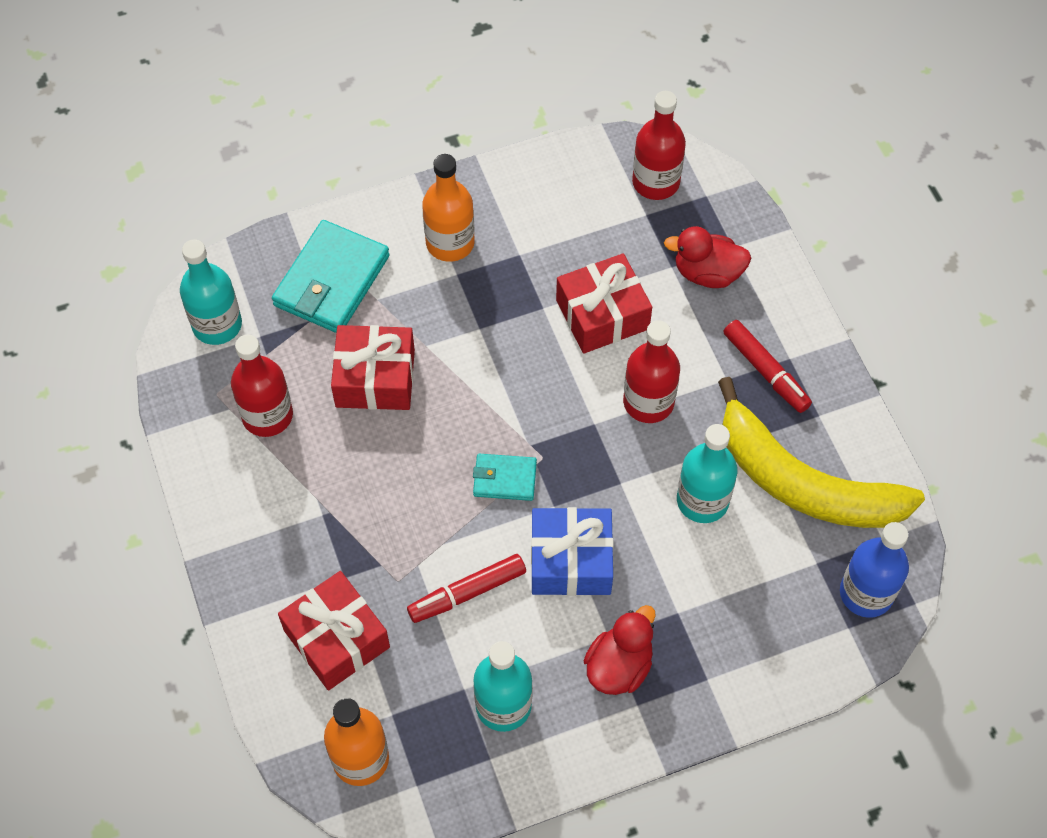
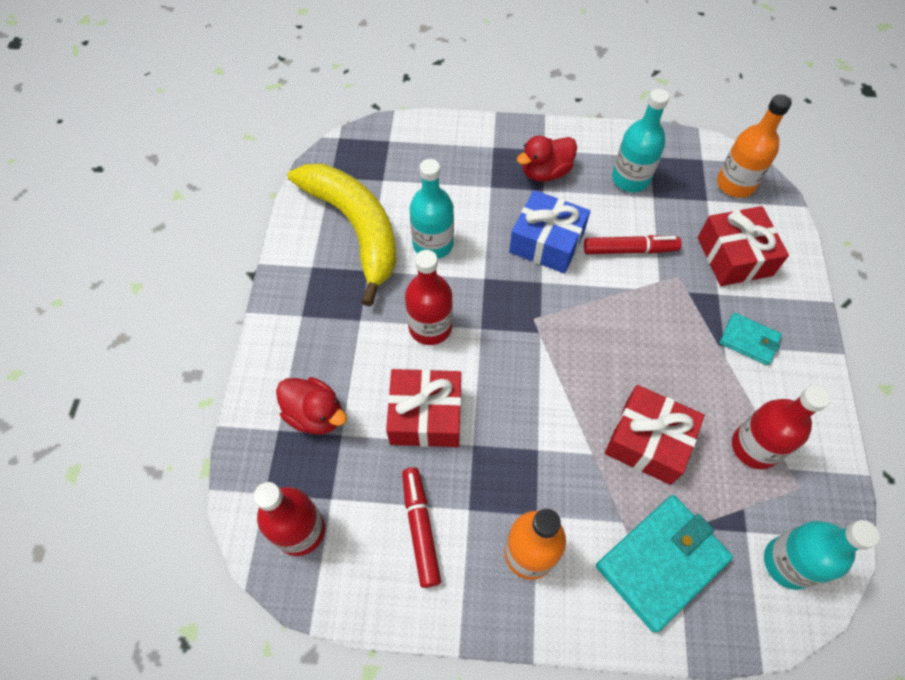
camera: 155 degrees left, 0 degrees up
(505, 479) = (570, 315): turquoise wallet -> turquoise wallet (749, 340)
(765, 371) = (326, 313): red marker -> red marker (420, 528)
(866, 593) = (364, 153): blue bottle -> none

